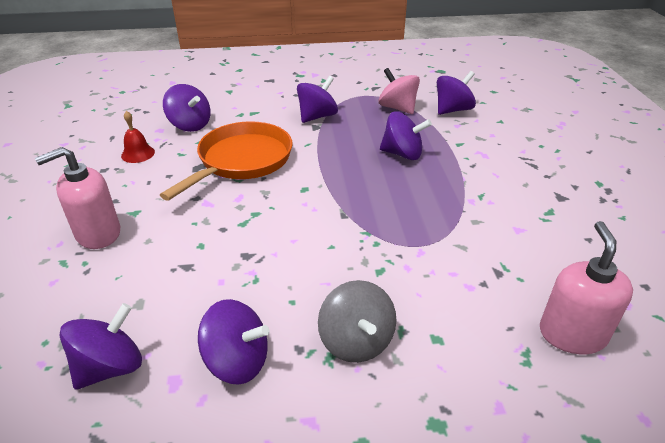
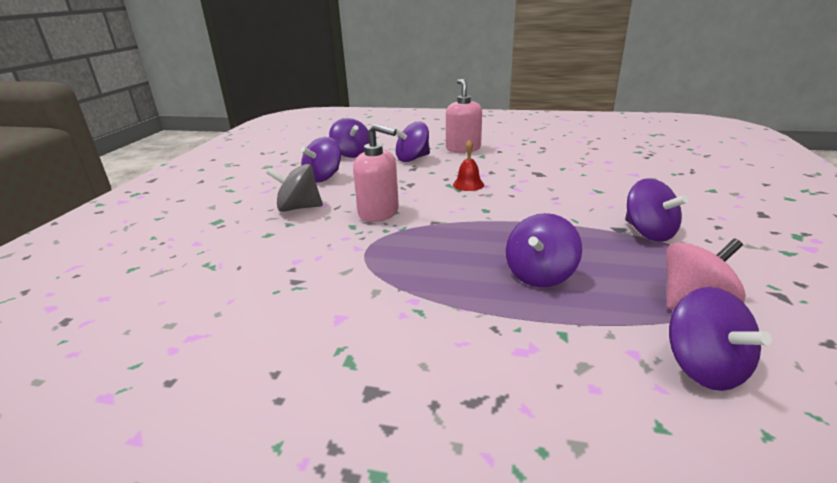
camera: 110 degrees right, 10 degrees down
(138, 154) = (564, 155): red bell -> red bell (468, 184)
(190, 125) = (618, 171): purple spinning top -> purple spinning top (412, 159)
(241, 161) = (544, 188): orange pan -> none
(572, 334) = (195, 295): pink soap dispenser -> pink soap dispenser (379, 213)

